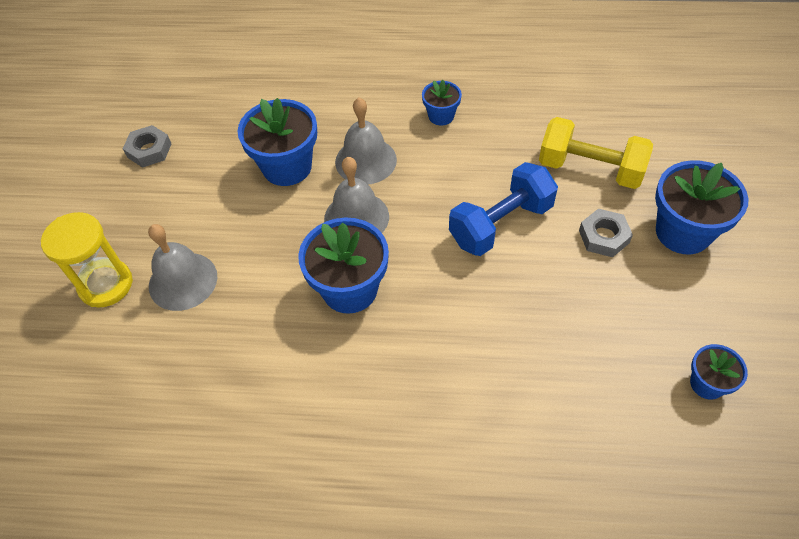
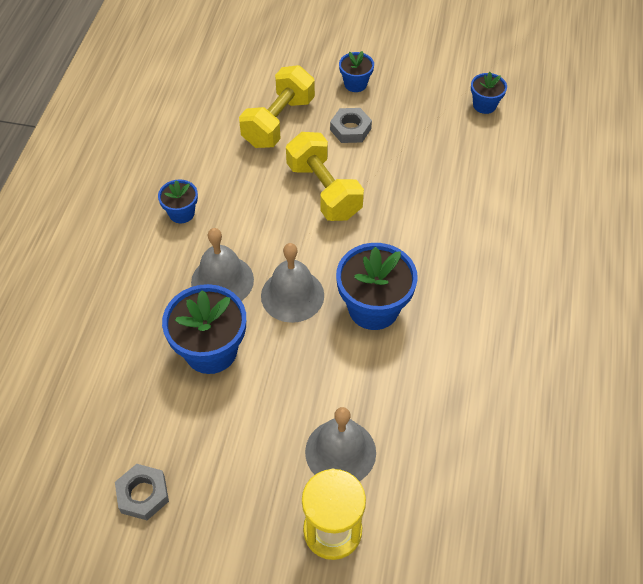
camera: 85 degrees left, 0 degrees up
(501, 224) = (324, 190): blue dumbbell -> yellow dumbbell
(683, 232) = (355, 84): blue flower pot -> blue flower pot, size x0.54

